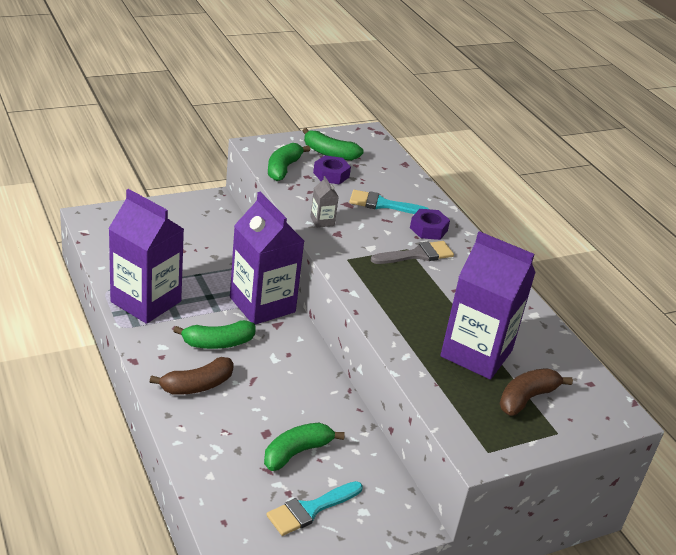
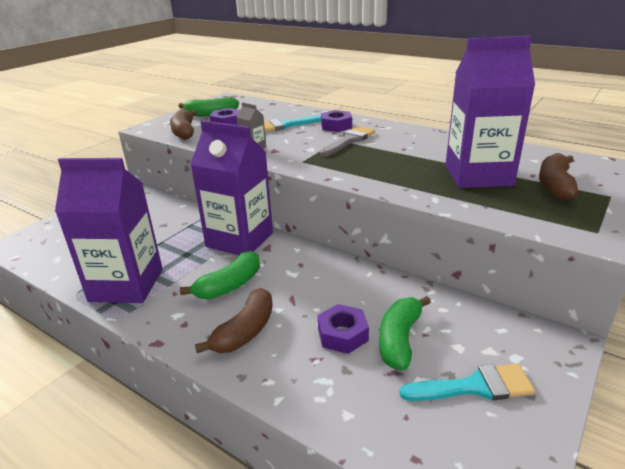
camera: 25 degrees left, 5 degrees down
(261, 426) = (342, 334): none -> purple nut
(283, 169) = (184, 132): green banana -> brown banana
(310, 510) = (475, 386): turquoise brush -> turquoise brush turned 120 degrees counterclockwise

